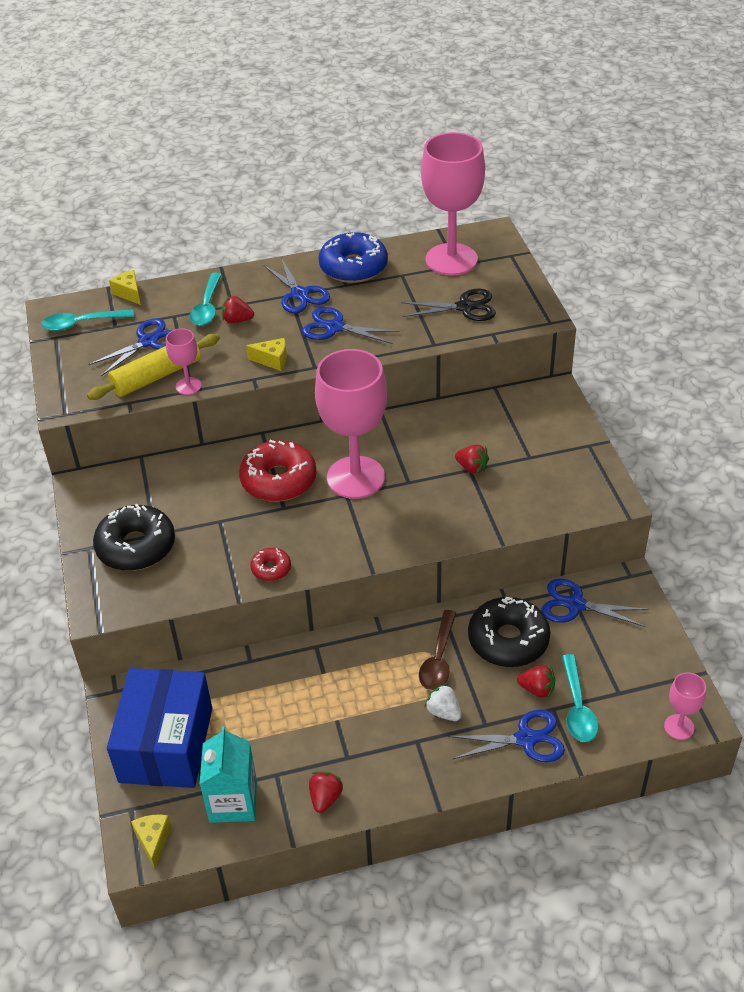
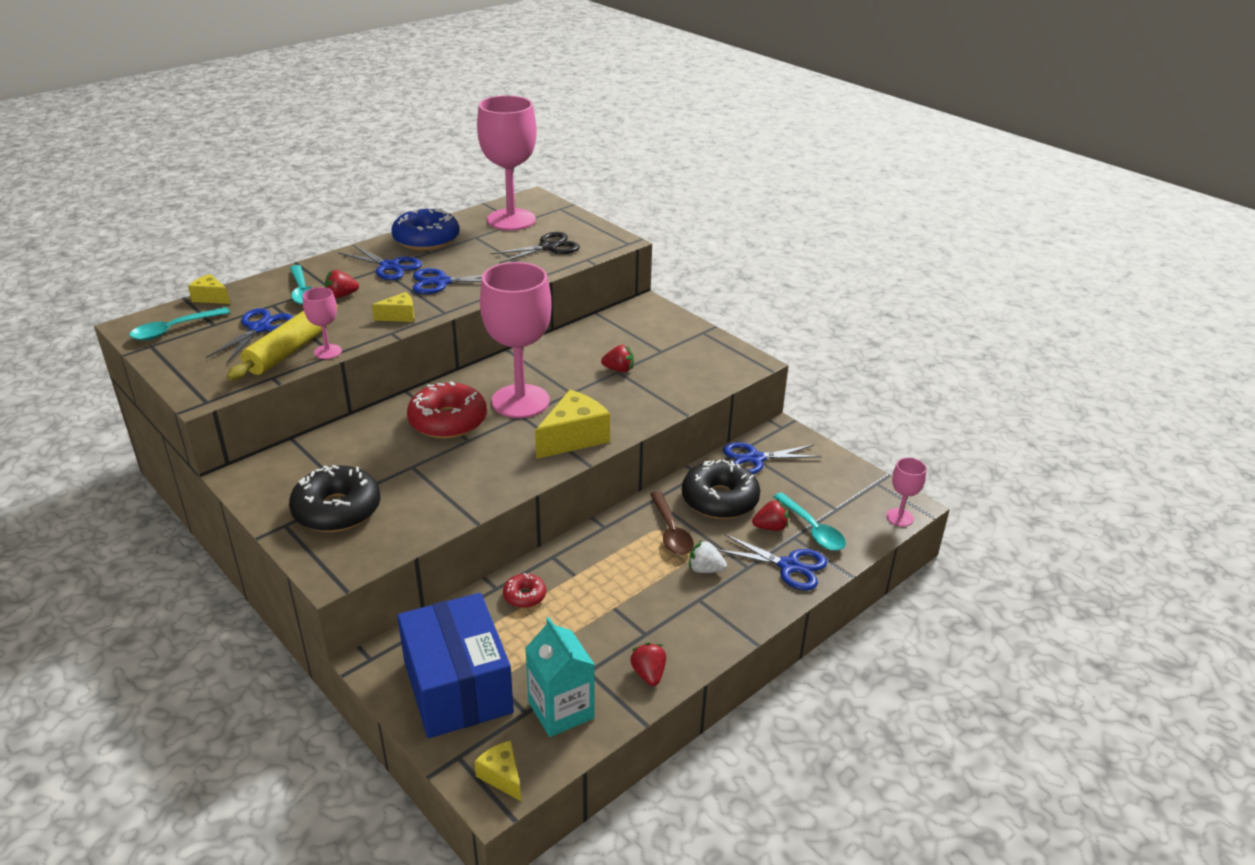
camera: 30 degrees left, 10 degrees down
(271, 569) = (490, 489): red donut -> red donut (524, 596)
(378, 536) = (574, 438): none -> yellow cheese
(526, 739) = (789, 566): blue scissors -> blue scissors turned 60 degrees clockwise

